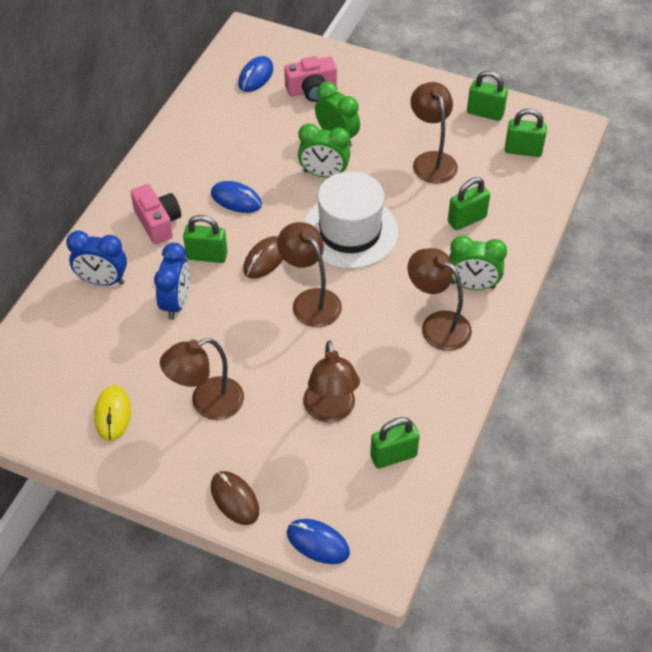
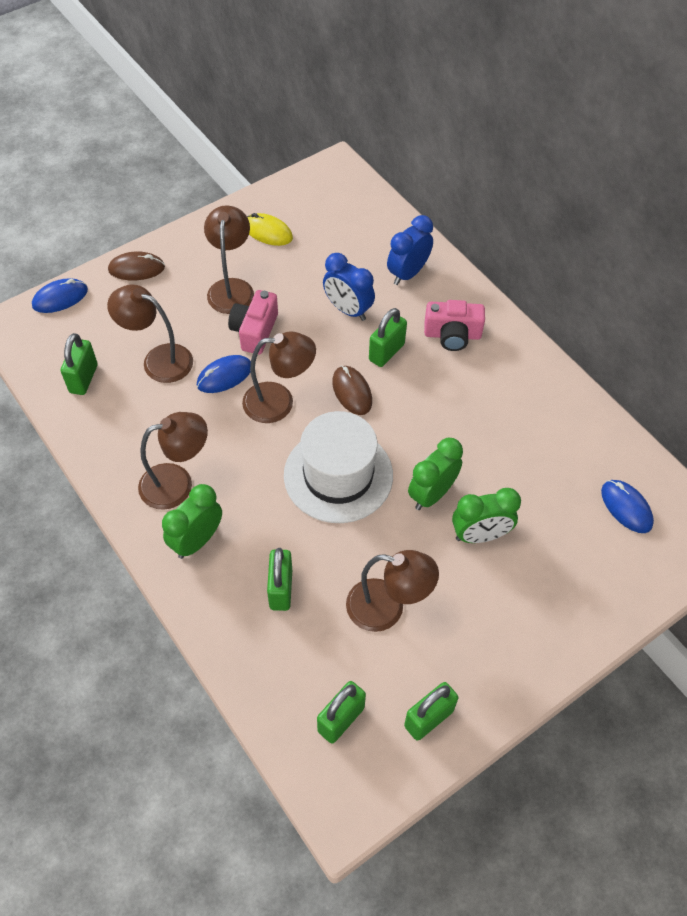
camera: 120 degrees right, 5 degrees up
(236, 199) = (443, 405): blue mouse -> blue mouse (224, 376)
(312, 90) = (572, 551): pink camera -> pink camera (254, 331)

